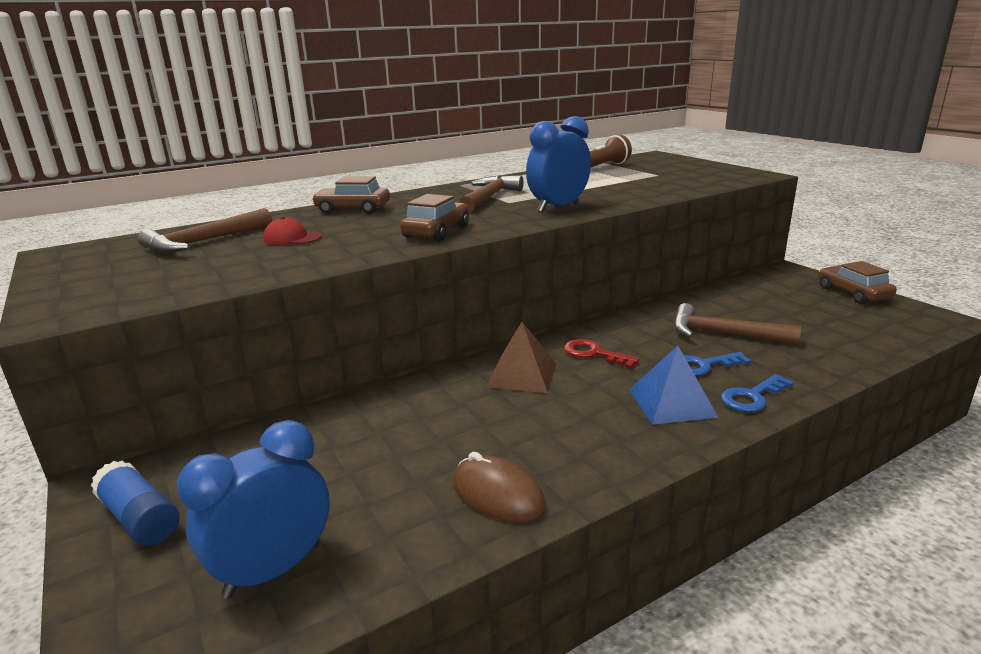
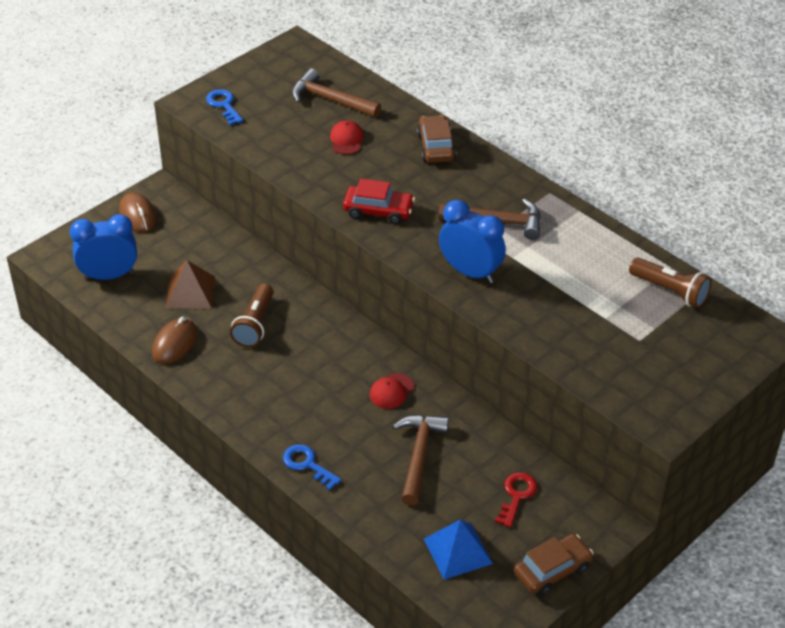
camera: 75 degrees right, 20 degrees up
(140, 518) = (138, 215): blue glue stick -> brown mouse
(274, 570) = (109, 276): blue clock -> blue clock turned 45 degrees counterclockwise
(436, 231) = (378, 211): brown car -> red car
(485, 416) = (255, 324): none -> brown flashlight
(522, 375) = (316, 335): brown pyramid -> brown pyramid (190, 292)
(593, 353) = (360, 372): red key -> red key (516, 495)
(626, 339) = (391, 391): none -> red cap
(671, 402) = (290, 419): blue pyramid -> blue pyramid (458, 551)
(702, 366) = (353, 438): blue key -> blue key (224, 105)

